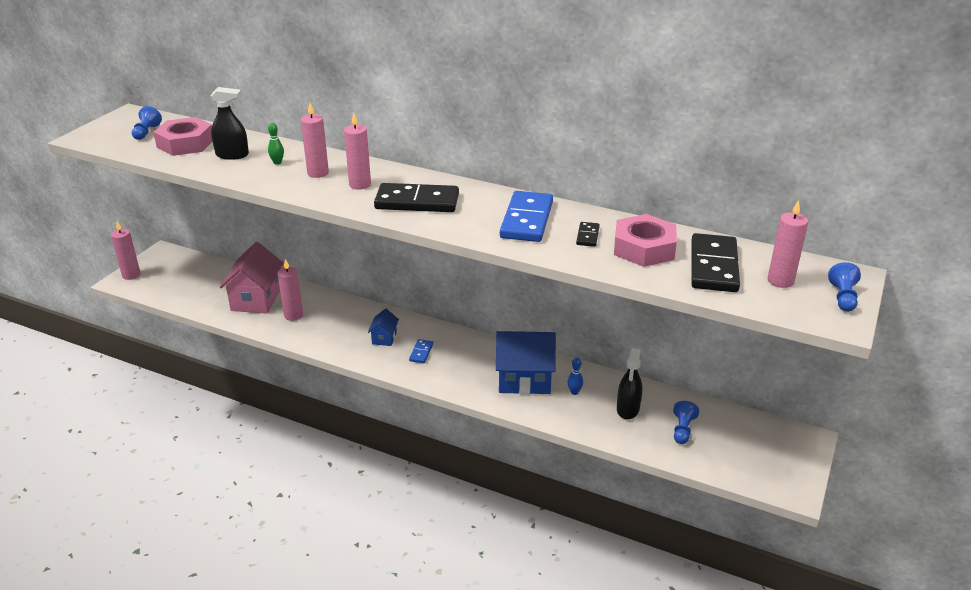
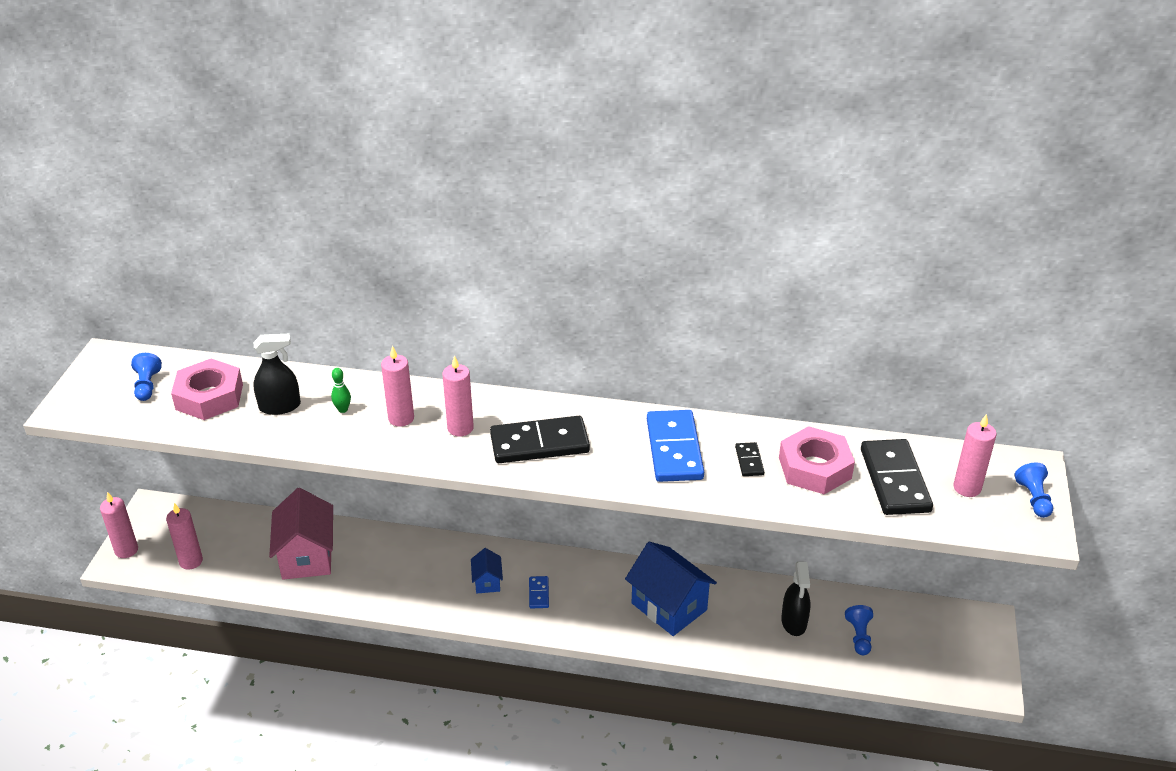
camera: 15 degrees left, 5 degrees up
(293, 315) = (364, 571): pink candle -> pink candle (191, 561)
(524, 379) = (669, 606): blue house -> blue house turned 60 degrees clockwise
(574, 392) = (729, 612): blue bowling pin -> none

